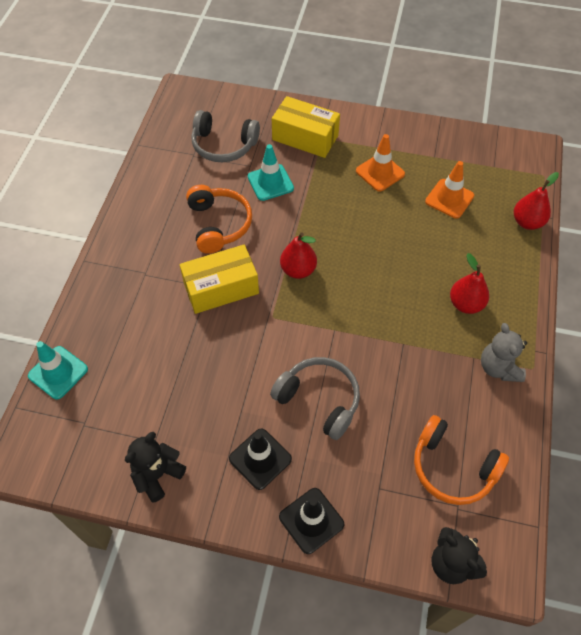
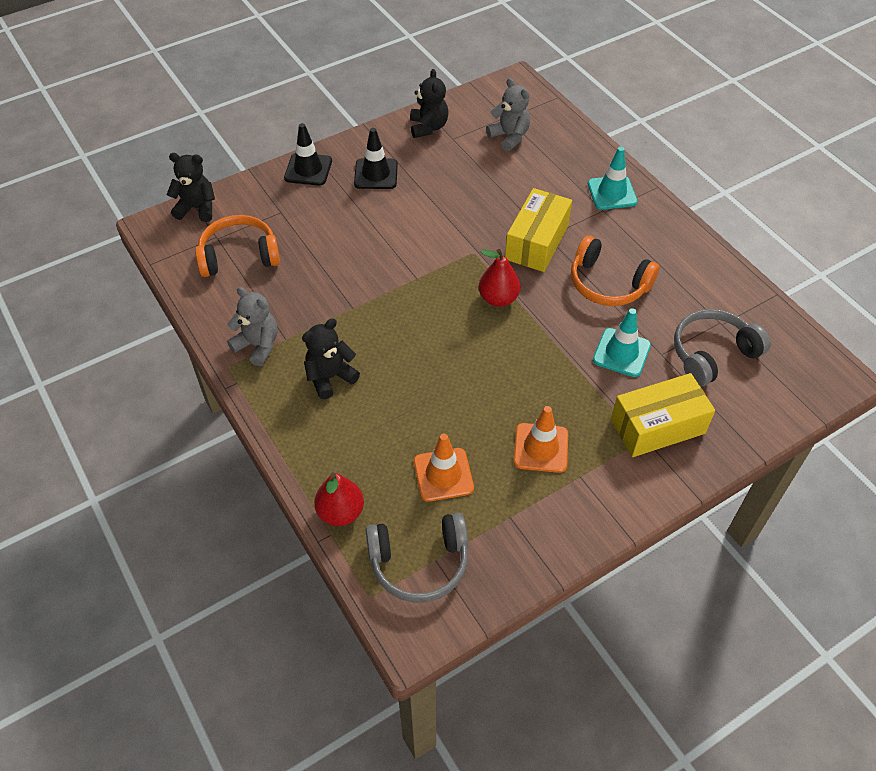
camera: 135 degrees right, 5 degrees down
(58, 372) = (562, 125): turquoise traffic cone -> turquoise traffic cone (612, 193)
(111, 399) = (509, 137): none -> grey teddy bear
(319, 400) = (375, 228): grey headphones -> grey headphones (419, 563)
(465, 304) = (330, 377): red pear -> black teddy bear

